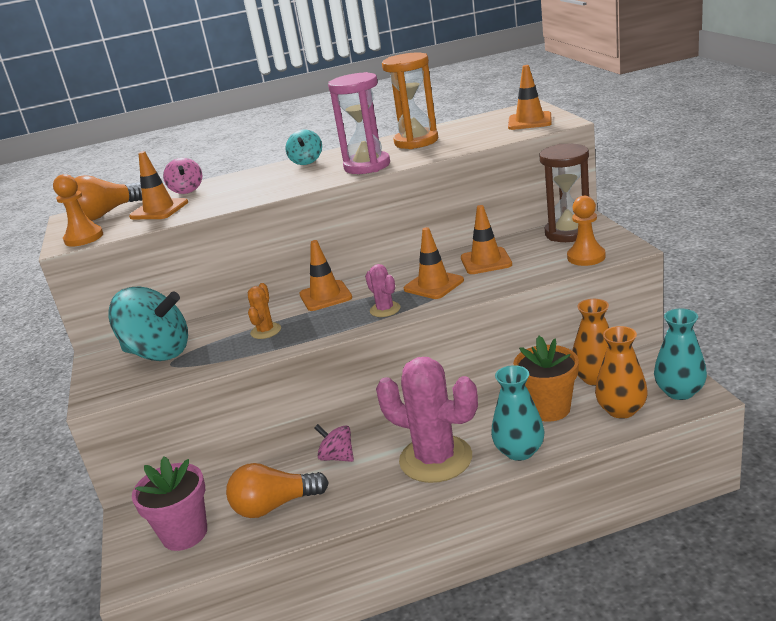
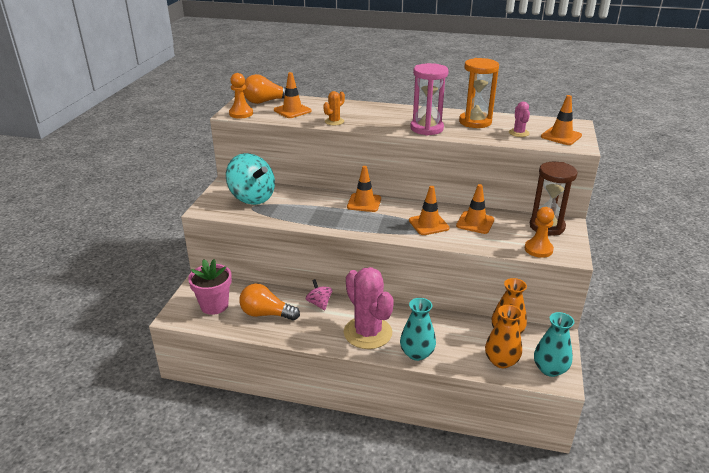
camera: 25 degrees right, 5 degrees up
(187, 190) = (319, 103): pink spinning top -> none
(266, 331) = (313, 210): orange cactus -> orange cactus (334, 121)
(306, 161) = (399, 110): turquoise spinning top -> none
(385, 309) = (386, 227): pink cactus -> pink cactus (518, 133)
(549, 409) = (459, 337): orange flower pot -> none

